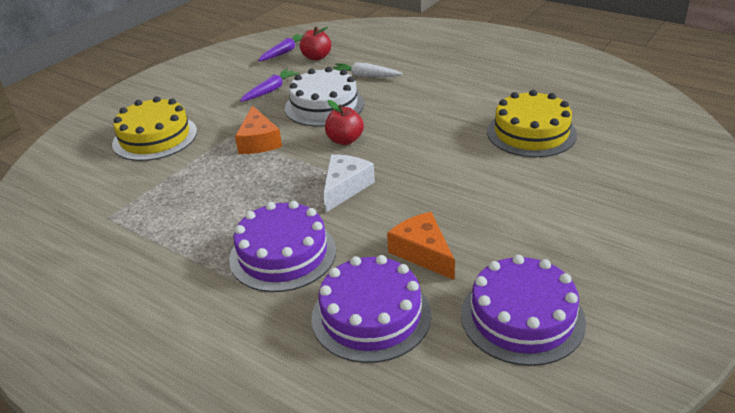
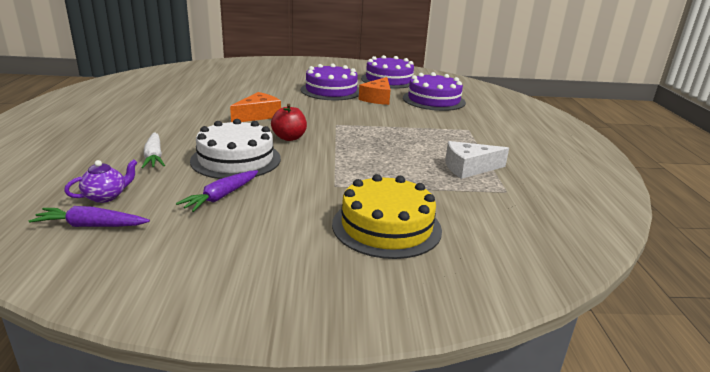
camera: 130 degrees left, 10 degrees down
(258, 141) = (329, 169): orange cheese -> orange cheese (258, 115)
(270, 90) = (221, 197): purple carrot -> purple carrot turned 60 degrees counterclockwise
(283, 254) = (431, 125): purple cake -> purple cake (331, 90)
(316, 57) = (106, 196): red apple -> purple teapot
(345, 187) = (348, 125): white cheese -> white cheese (469, 168)
(531, 133) = (224, 92): yellow cake -> none

